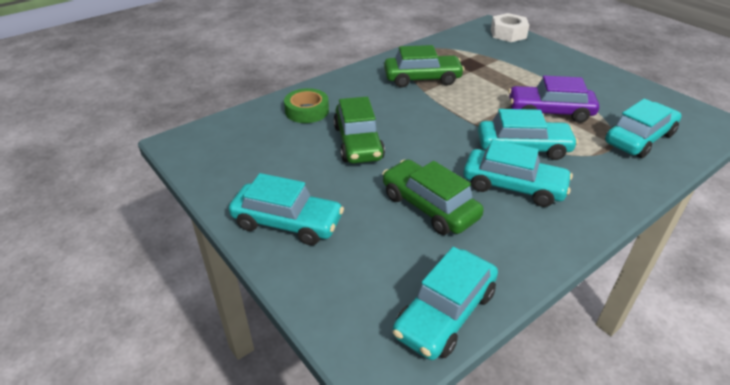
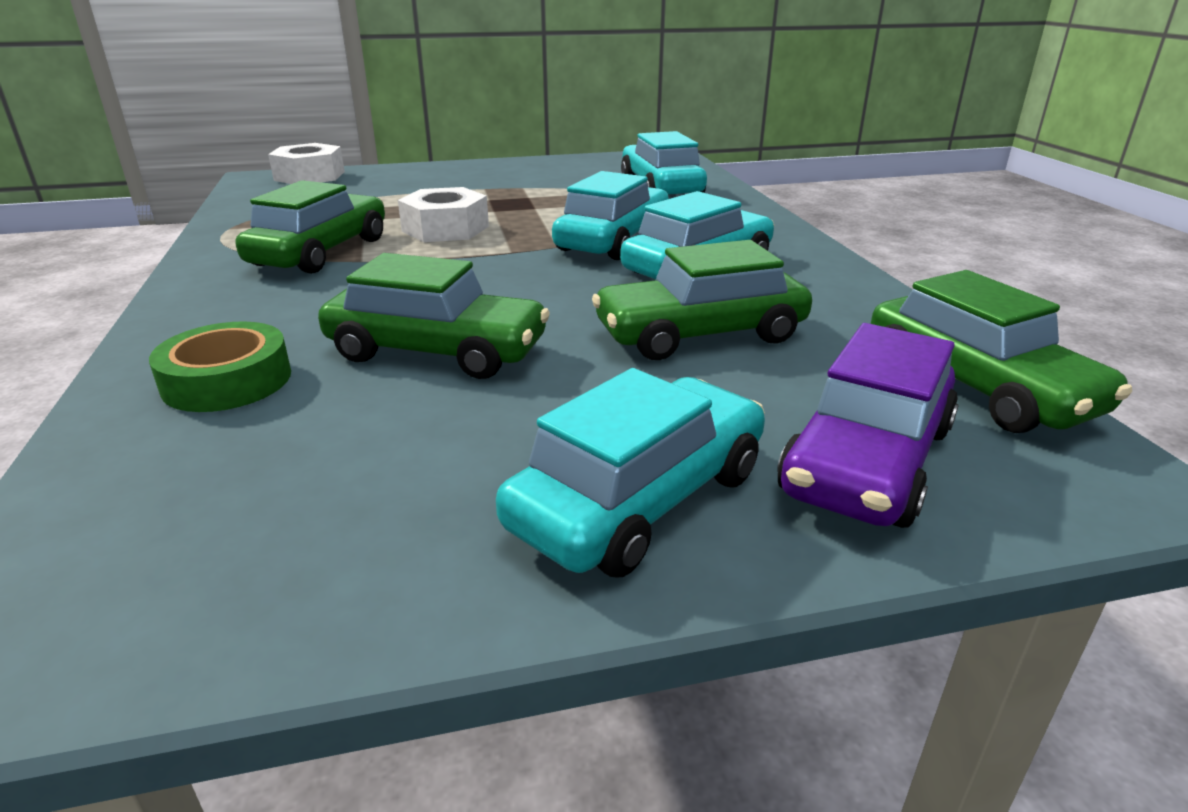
camera: 65 degrees left, 10 degrees down
(445, 313) = (977, 386): turquoise car -> green car
(482, 95) = (445, 229): none -> white nut
(549, 112) = (547, 207): purple car -> purple car (866, 460)

